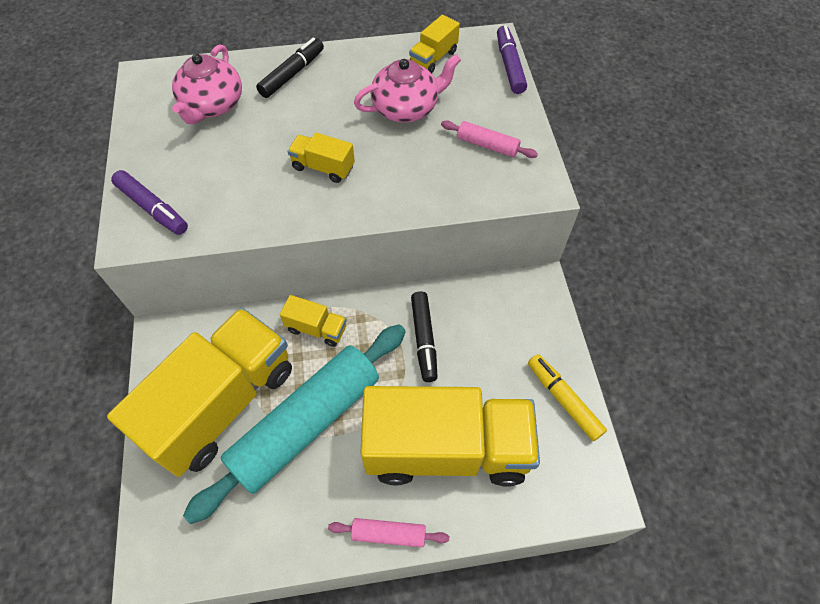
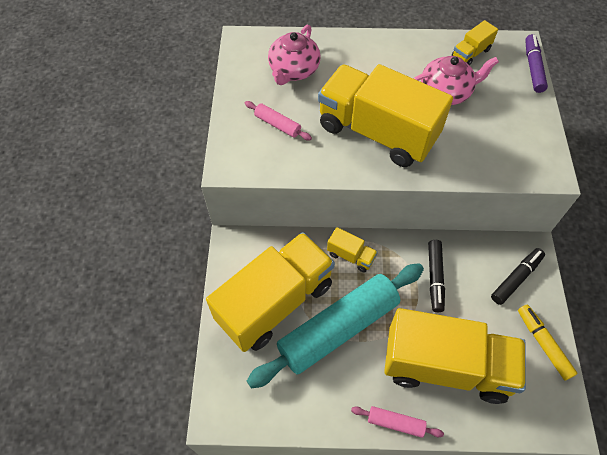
camera: 10 degrees right, 0 degrees up
(152, 208) = (246, 146): purple marker -> none
(292, 74) = (357, 52): black marker -> black marker (516, 278)
(323, 167) = (377, 132): yellow truck -> yellow truck, size x2.43
(487, 145) = (509, 132): pink rolling pin -> pink rolling pin (277, 125)

